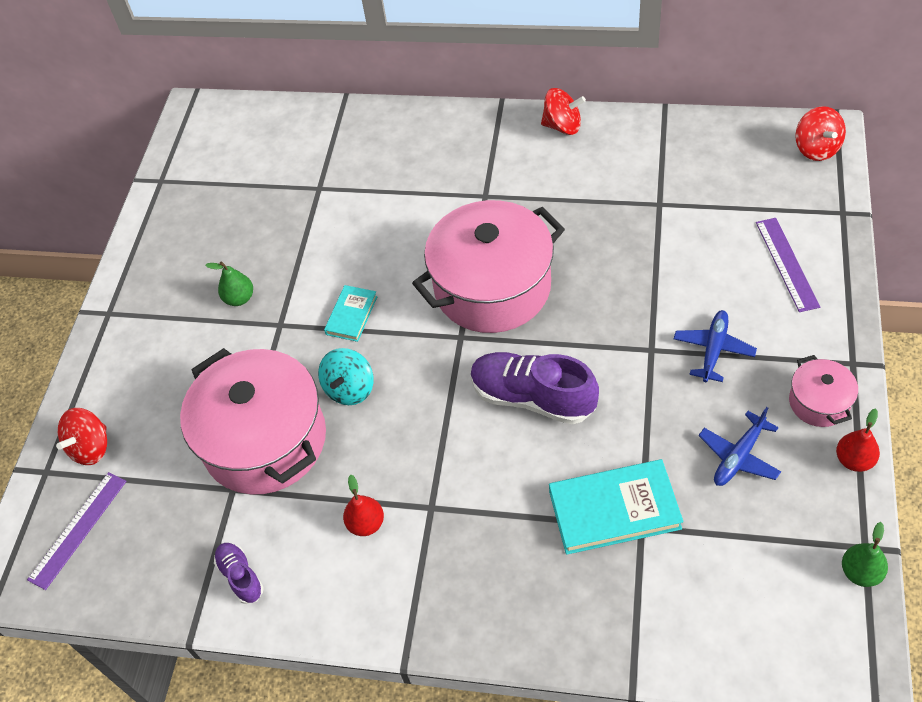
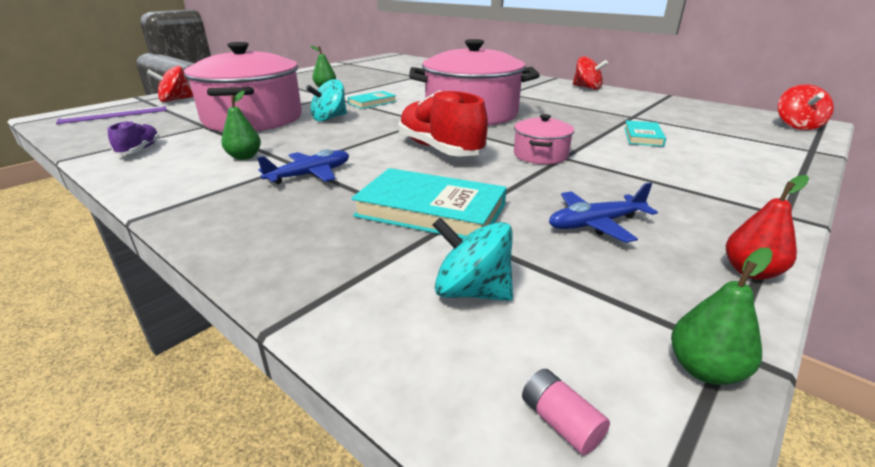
camera: 25 degrees right, 25 degrees down
(366, 524) = (244, 157): red pear -> green pear
(533, 397) = (440, 149): purple shoe -> red shoe
(694, 258) = (643, 136): none -> turquoise book
(713, 349) = (623, 170): blue plane -> blue plane (310, 175)
(713, 585) = (471, 291): none -> turquoise spinning top
(787, 264) = (734, 156): purple ruler -> none
(816, 650) = (560, 422): none -> pink battery
(819, 402) = (723, 223): pink pot -> pink pot (540, 155)

